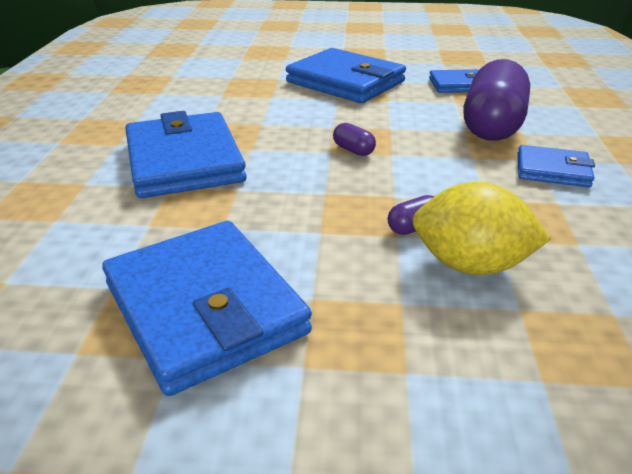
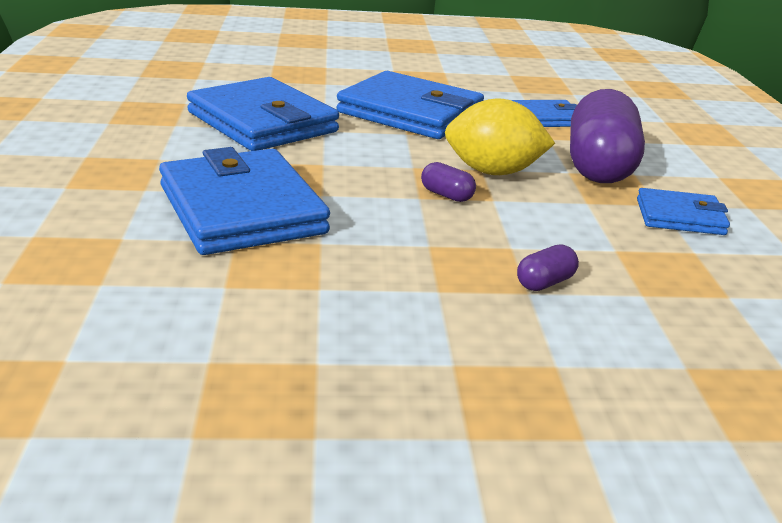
camera: 10 degrees left, 5 degrees down
(204, 308) = (331, 380): blue wallet -> blue wallet (262, 122)
(470, 265) = (620, 322): yellow lemon -> yellow lemon (493, 172)

